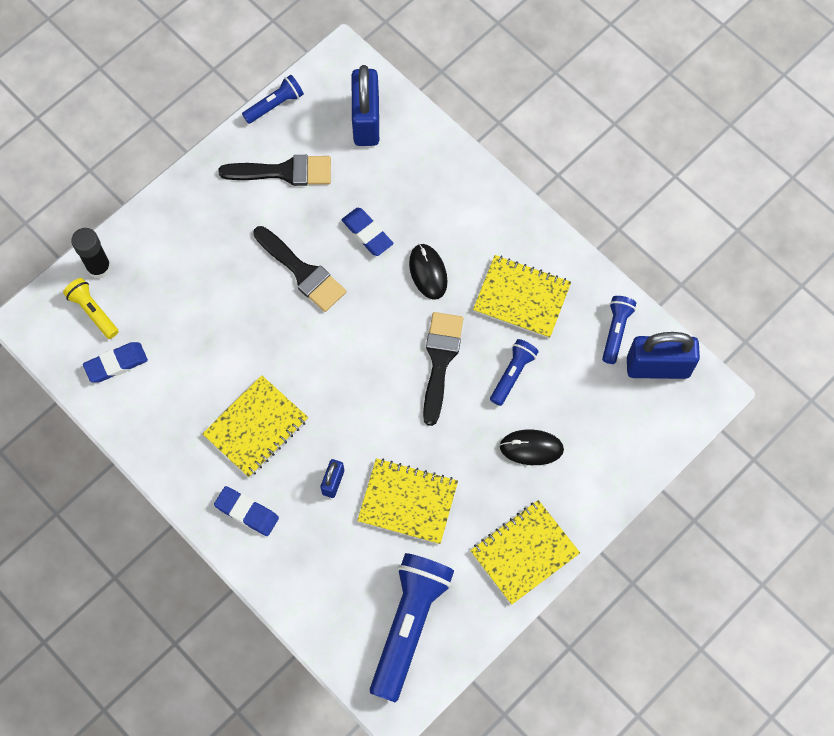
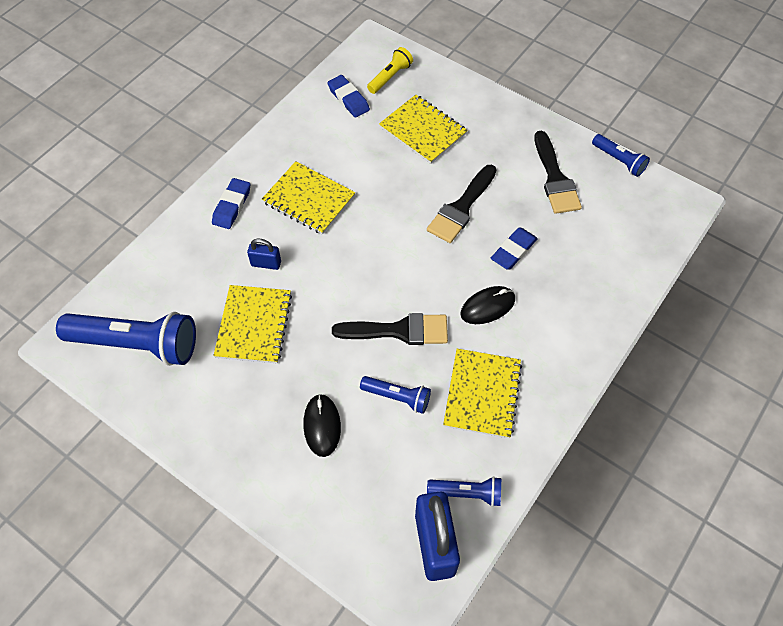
camera: 80 degrees right, 10 degrees down
(99, 267) = (429, 73): black glue stick -> none
(366, 121) = (629, 231): blue padlock -> none
(524, 553) = (212, 434): yellow notebook -> yellow notebook (422, 130)

